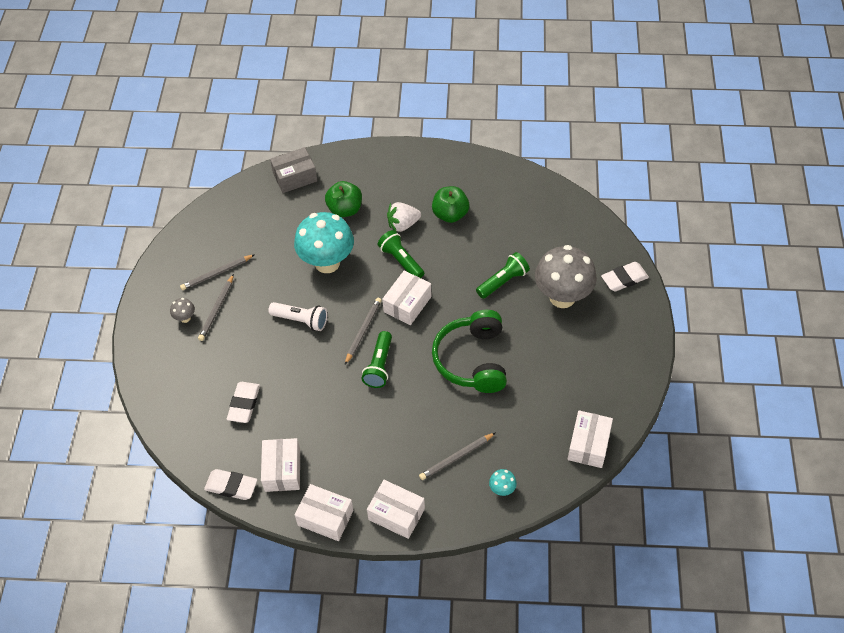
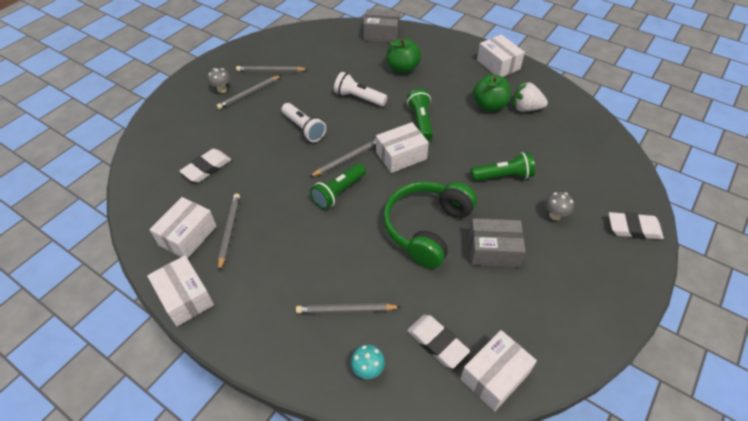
camera: 30 degrees right, 5 degrees down
(231, 486) = (138, 226): white eraser -> white eraser (437, 343)
(314, 448) = (229, 231): none -> grey pencil
(327, 263) = (359, 98): turquoise mushroom -> white flashlight
(396, 514) = (248, 332): white box -> white box (498, 64)
(403, 224) = (442, 97): white strawberry -> white strawberry (526, 108)
(533, 351) = (493, 250): none -> grey box
(562, 297) = (555, 215): grey mushroom -> grey mushroom, size x0.41

